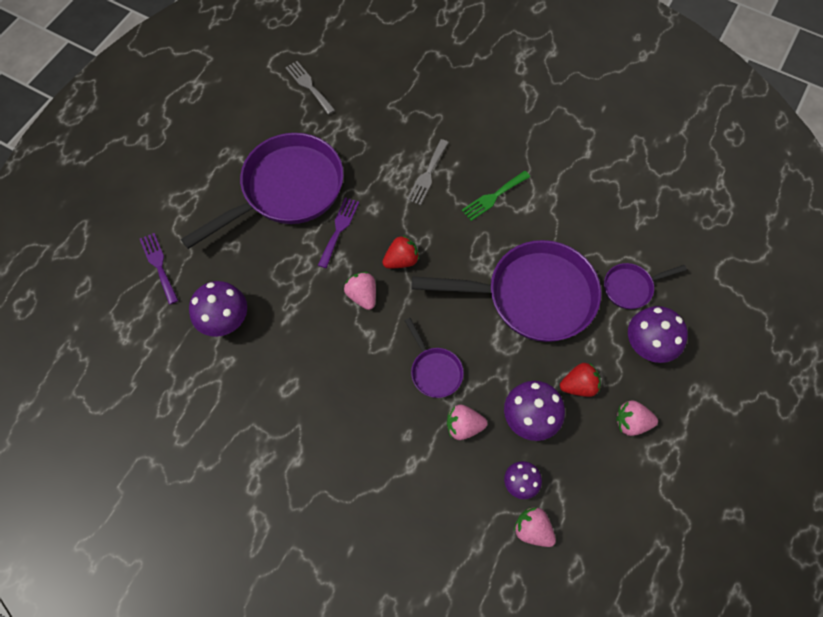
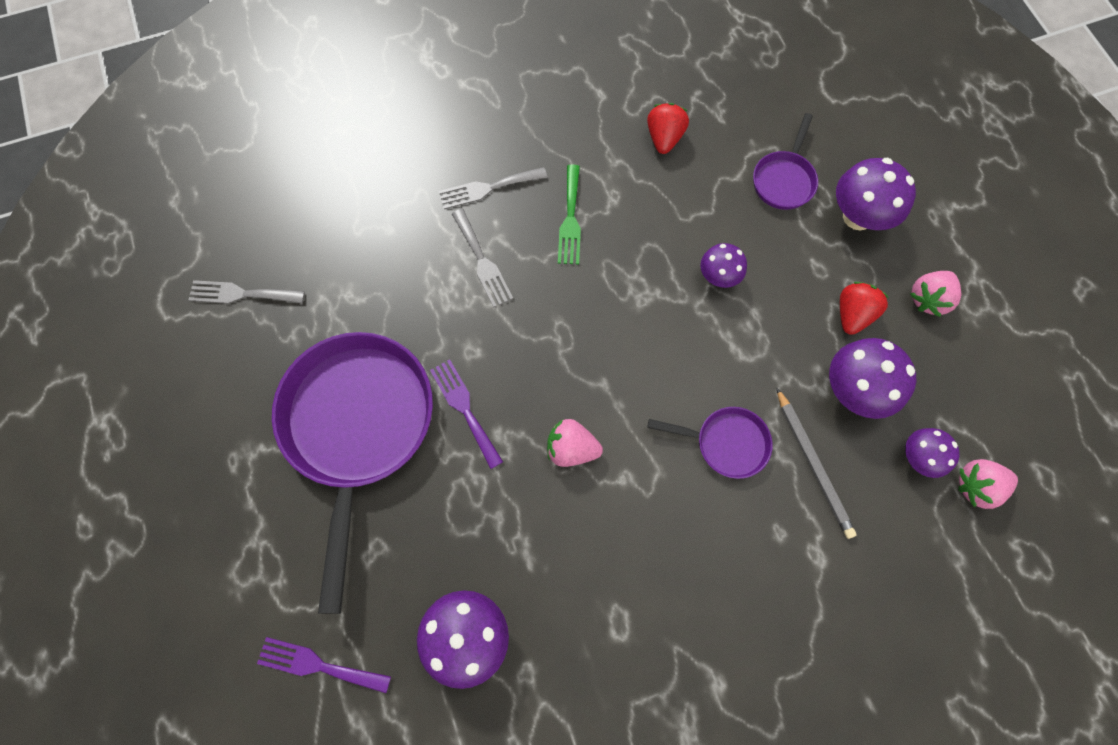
camera: 50 degrees left, 5 degrees up
(401, 260) = (563, 372): red strawberry -> red strawberry (664, 138)
(463, 426) = (813, 464): pink strawberry -> grey pencil
(472, 144) = (488, 188): none -> grey fork
(532, 296) = (718, 276): purple pan -> purple mushroom

